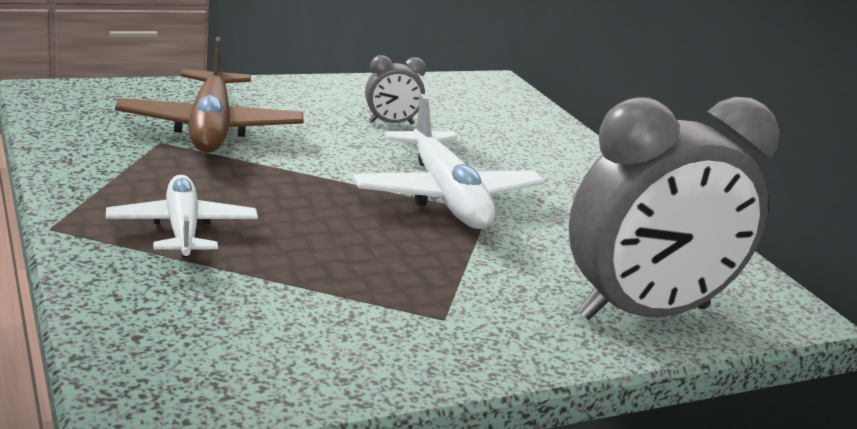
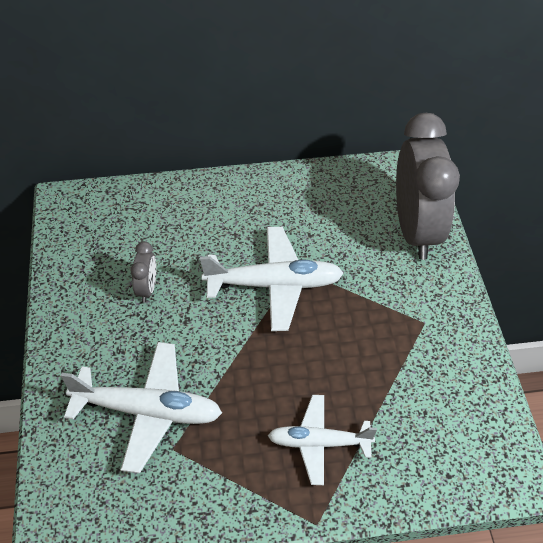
camera: 70 degrees left, 25 degrees up
(210, 128) = (148, 411): brown plane -> white plane

